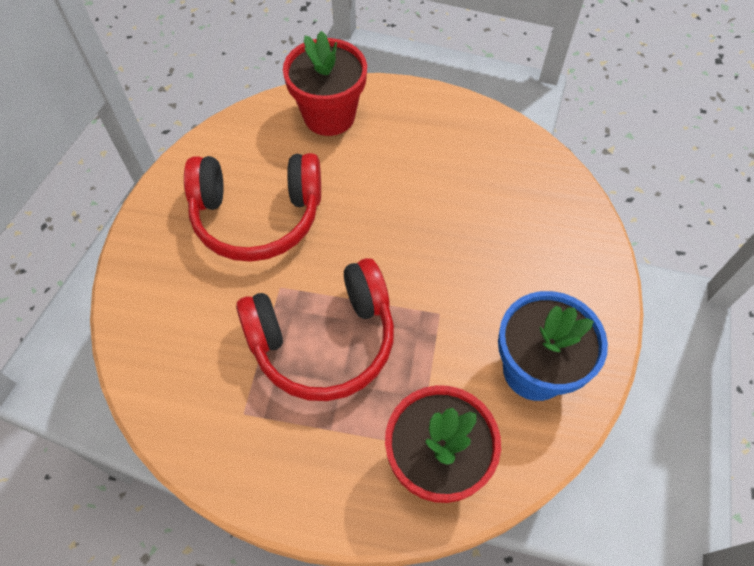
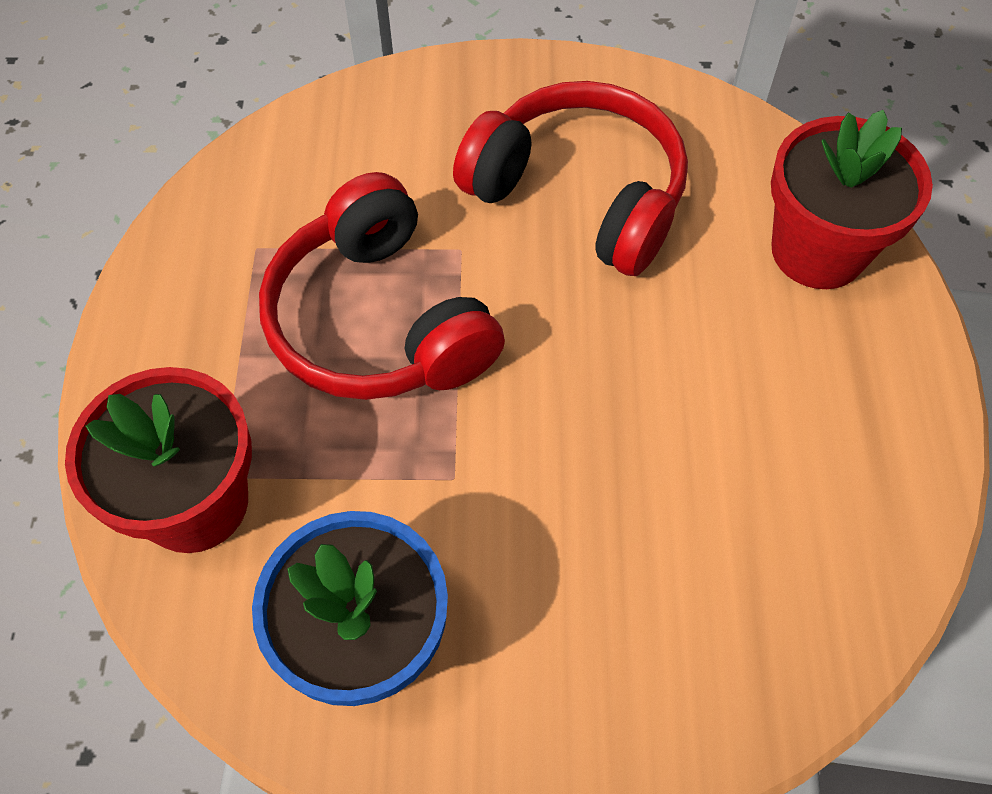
camera: 80 degrees right, 0 degrees up
(257, 216) = (579, 195): red headphones -> red headphones turned 135 degrees clockwise

